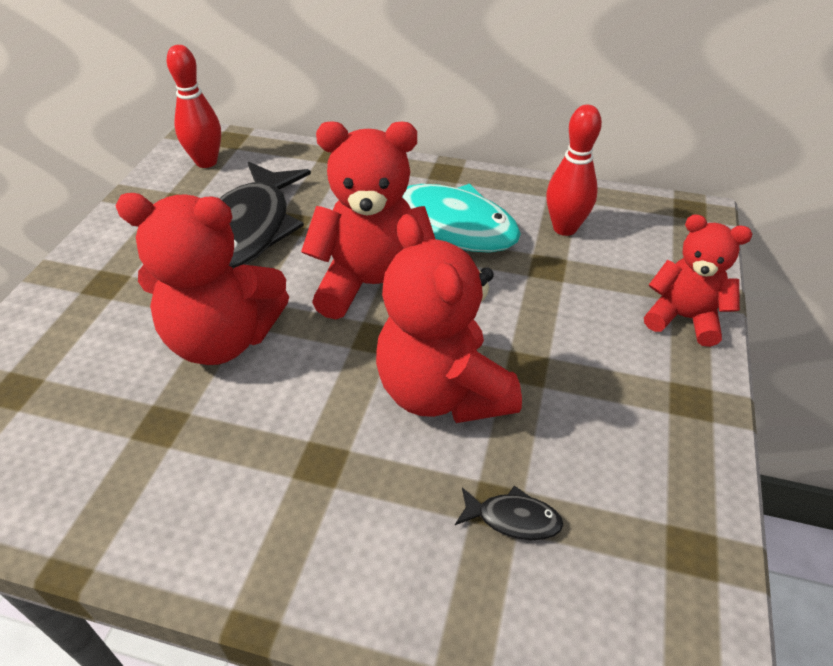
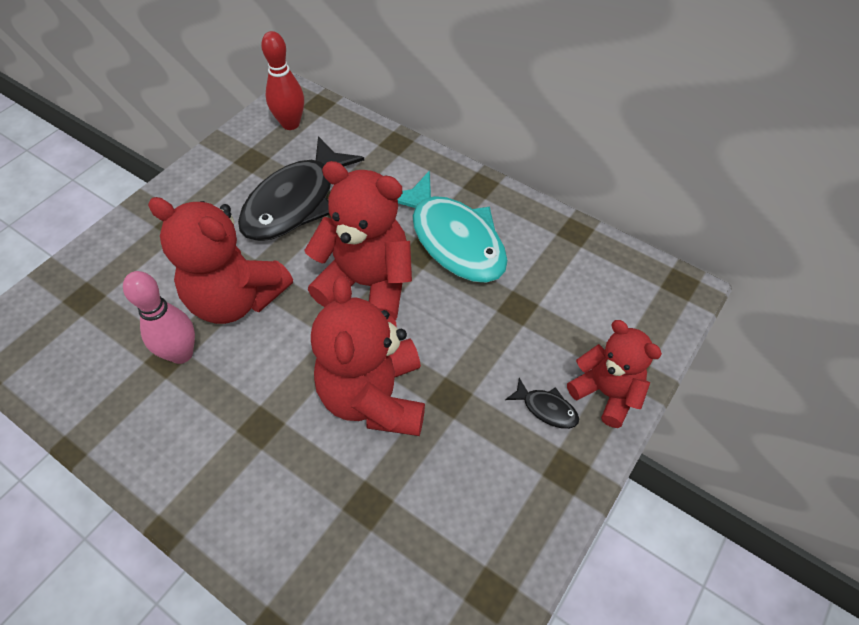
camera: 20 degrees right, 10 degrees up
(178, 414) = (181, 354): none -> pink bowling pin
(513, 519) = (373, 519): black fish -> black fish (546, 408)
(564, 228) = (553, 272): red bowling pin -> none

